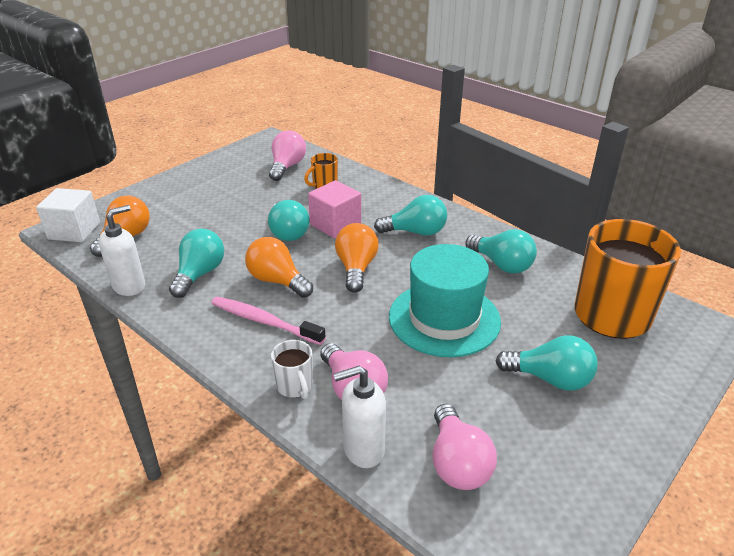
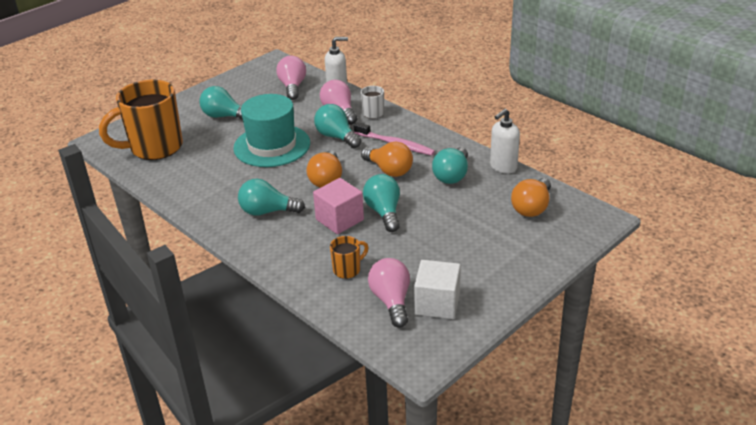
camera: 175 degrees left, 0 degrees up
(74, 231) = (585, 215): white cube -> white cube (437, 304)
(287, 167) = (391, 301): pink light bulb -> pink light bulb turned 150 degrees clockwise
(501, 264) = (209, 182): turquoise light bulb -> turquoise light bulb (336, 137)

